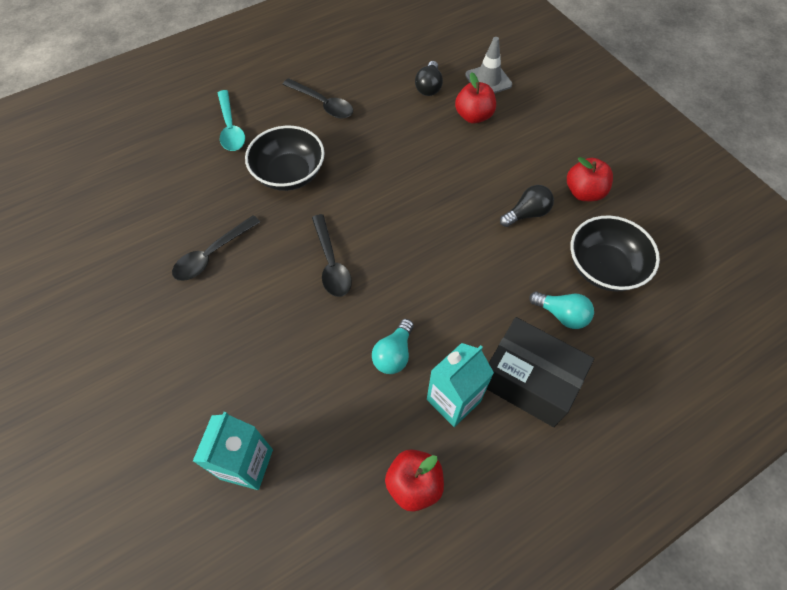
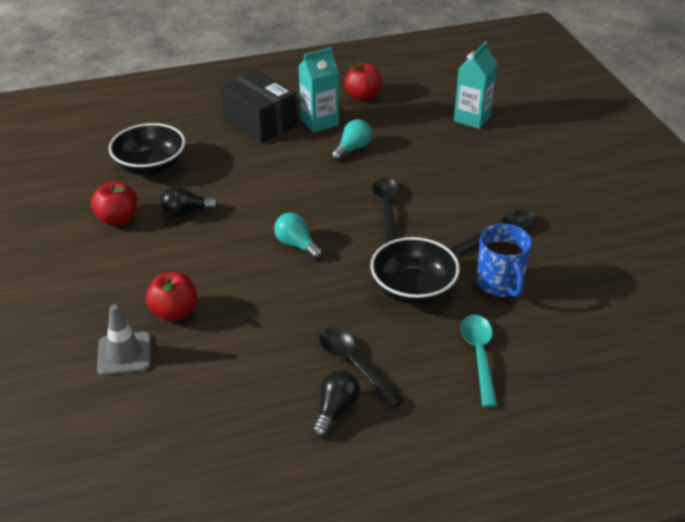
camera: 165 degrees left, 20 degrees down
(213, 195) = (500, 284): none -> blue mug
(429, 87) = (206, 360): black light bulb -> black light bulb (335, 410)
(561, 315) = (209, 147): turquoise light bulb -> turquoise light bulb (296, 245)

